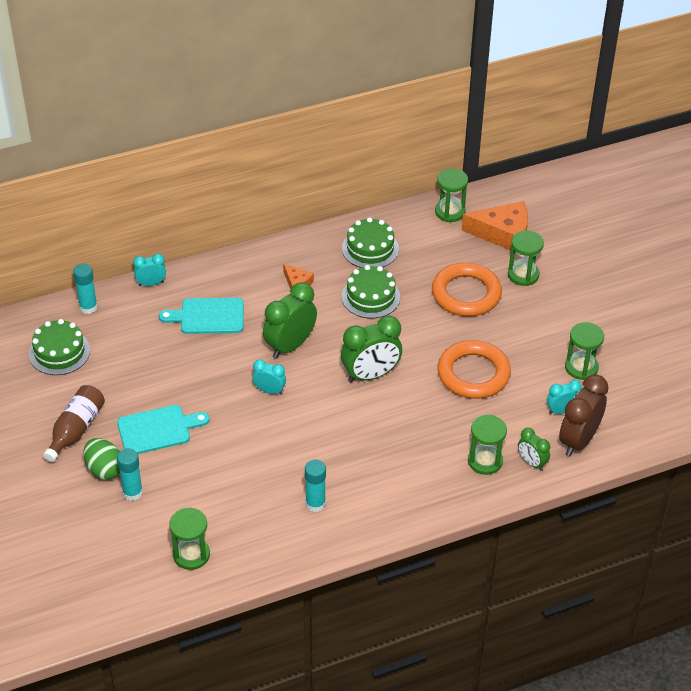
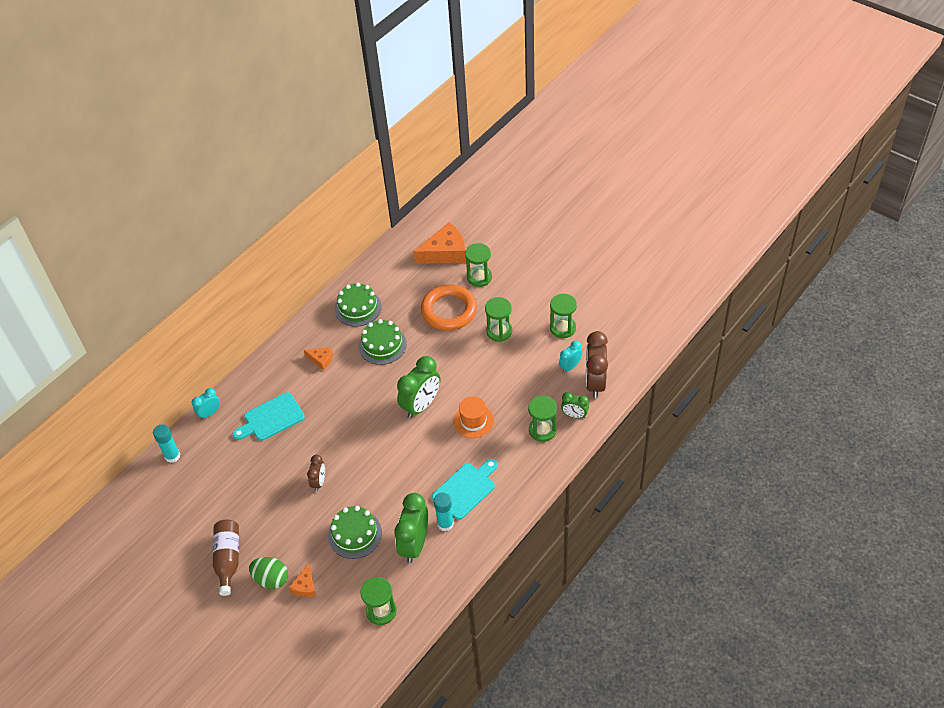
camera: 25 degrees left, 5 degrees up
(59, 352) = (173, 503): green cake -> green cake (355, 534)
(132, 492) = (305, 586): turquoise glue stick -> orange cheese
(158, 430) = (291, 527): turquoise cutting board -> turquoise cutting board (466, 489)
(214, 400) = (319, 482): none -> brown clock
(269, 391) = (355, 454): turquoise clock -> none
(290, 346) = (348, 411): green clock -> green clock (414, 544)
(416, 416) = (473, 421): none -> orange hat
(450, 212) = (397, 253): green hourglass -> green hourglass (499, 331)
(473, 374) = (493, 369): orange ring -> none

